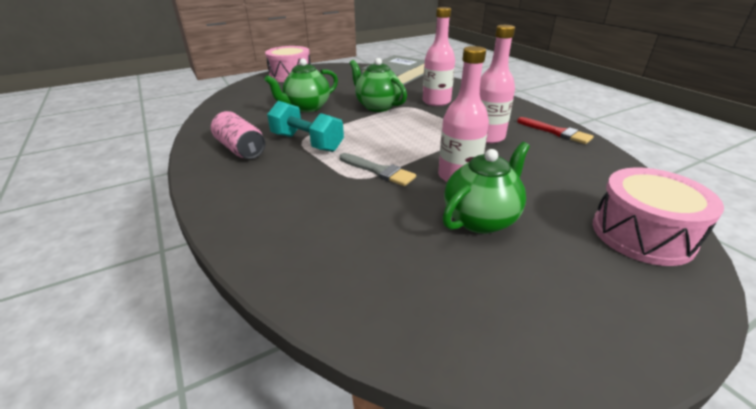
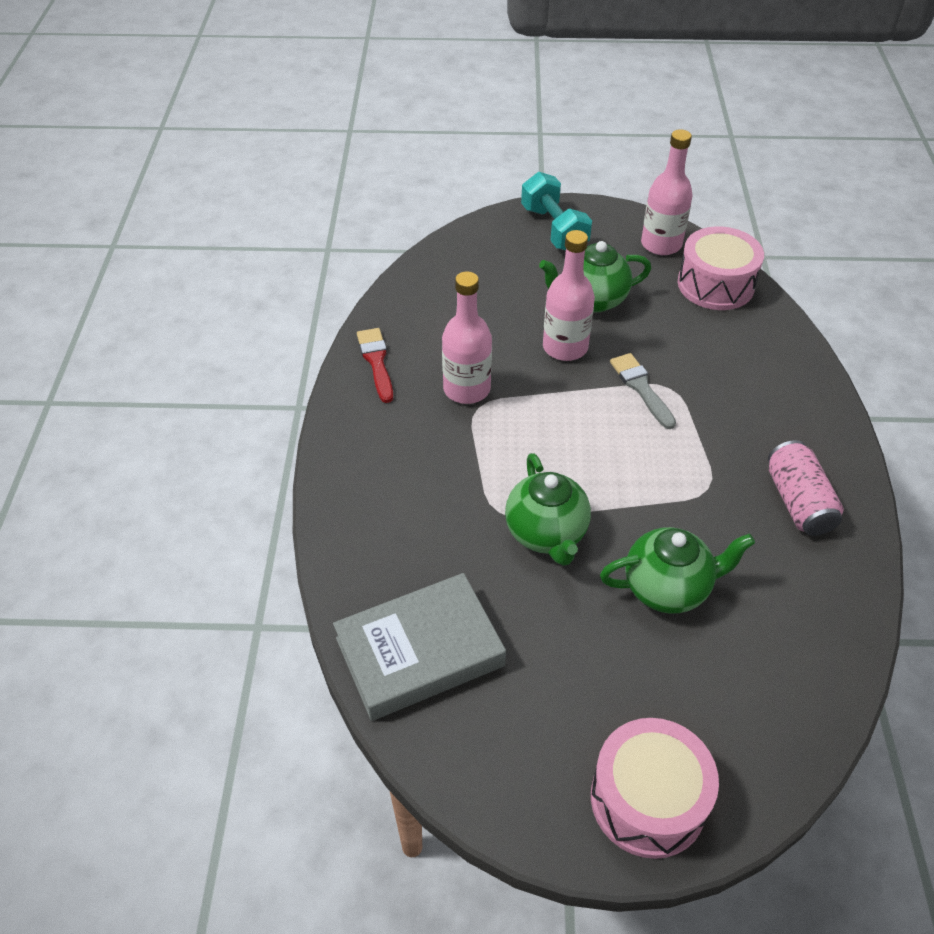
camera: 150 degrees left, 15 degrees up
(307, 143) = (703, 478): turquoise dumbbell -> turquoise dumbbell (554, 229)
(436, 101) = (440, 504): pink bottle -> pink bottle (661, 244)
(642, 234) = (488, 246): pink drum -> pink drum (715, 284)

